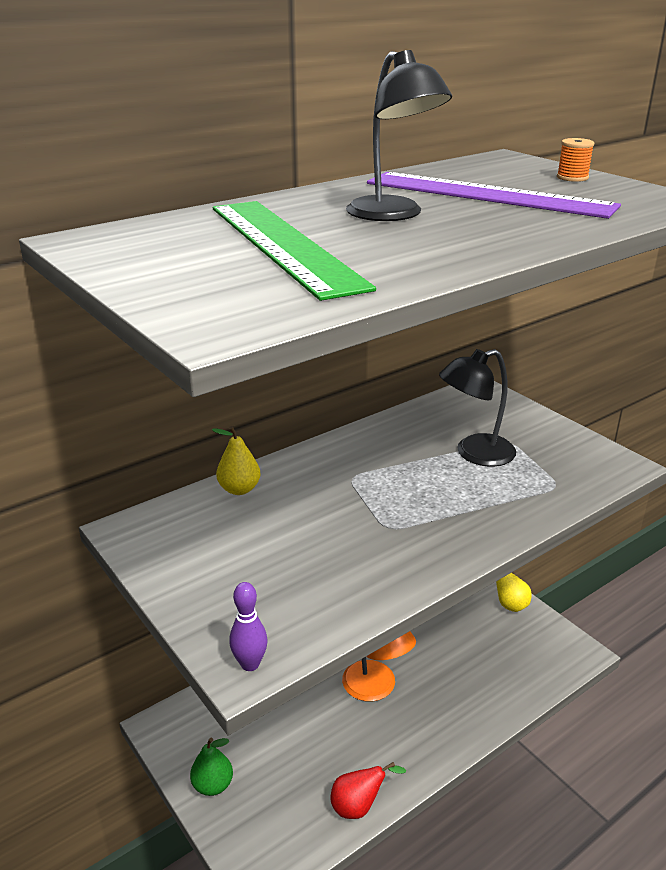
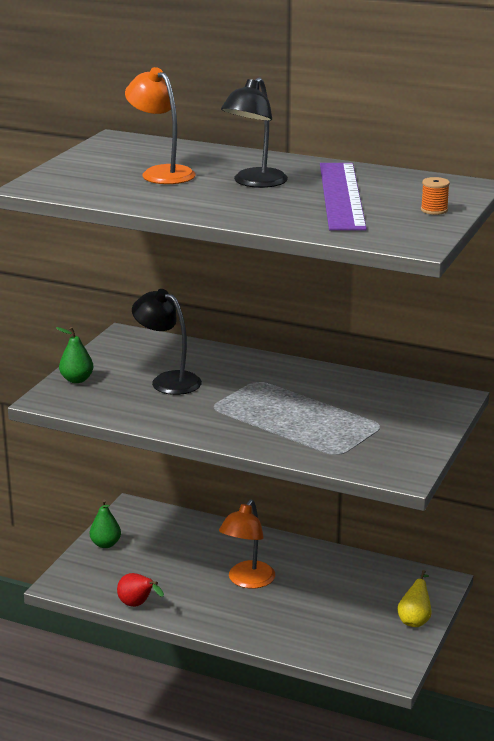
camera: 60 degrees right, 5 degrees down
(211, 614) = (77, 380): none -> green pear
(239, 489) = (201, 351): yellow pear -> none
(250, 664) = (49, 401): purple bowling pin -> none
(283, 245) = (161, 173): green ruler -> orange lamp
(474, 454) = (345, 415): black lamp -> black lamp (168, 380)

